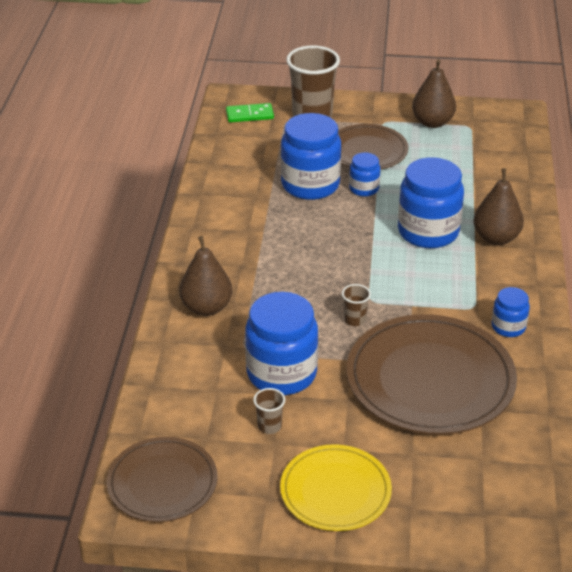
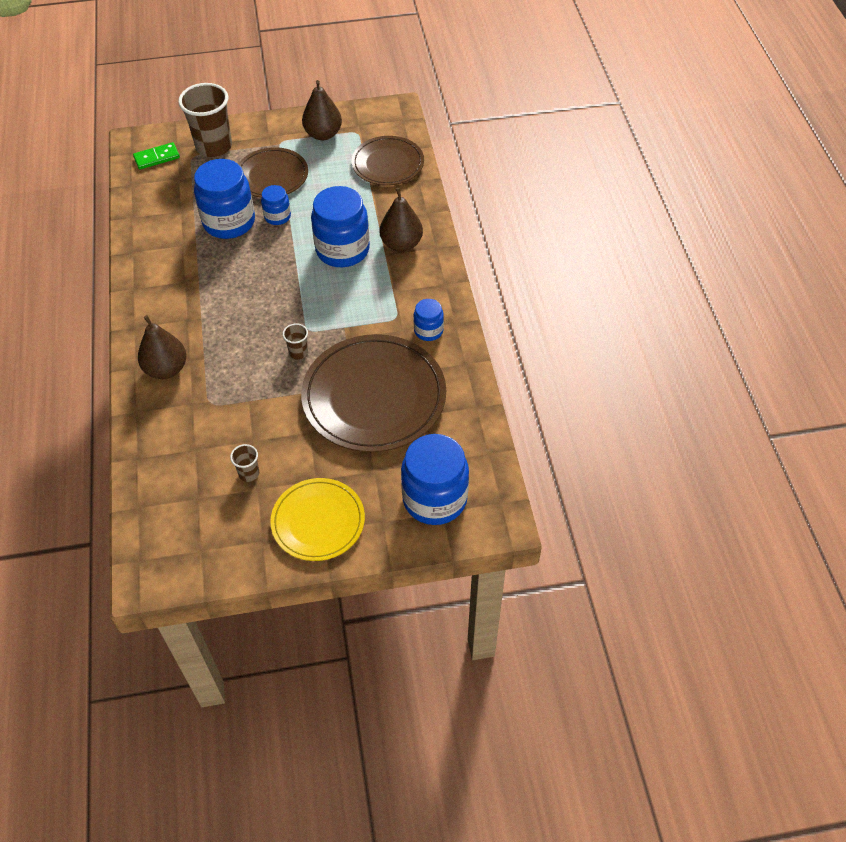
camera: 15 degrees left, 15 degrees up
(162, 483) = (170, 550): brown plate -> brown plate (388, 164)
(281, 373) = (247, 420): blue jar -> blue jar (434, 499)

